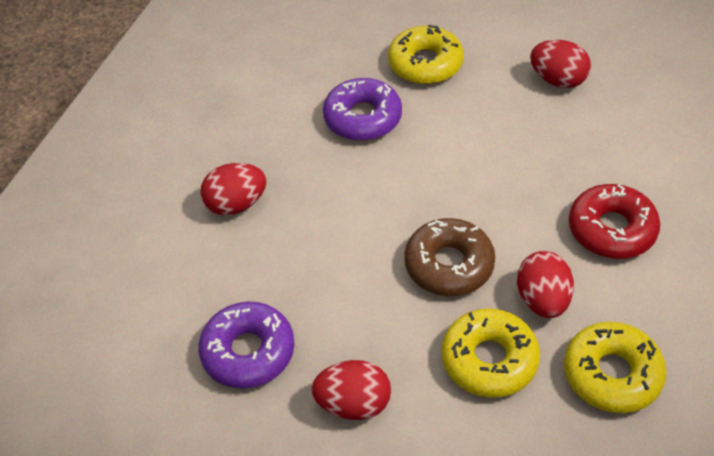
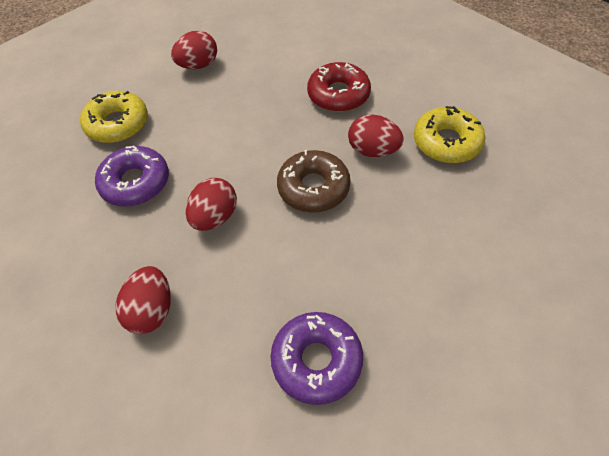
camera: 65 degrees left, 5 degrees up
(353, 404) = (405, 299): red egg -> red egg (215, 217)
(489, 360) = (406, 199): yellow donut -> none

